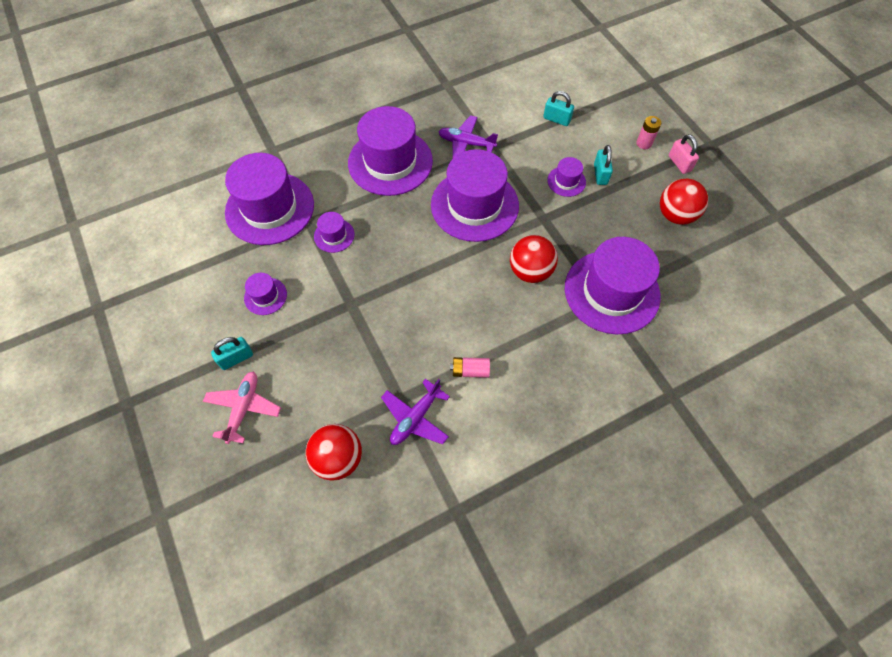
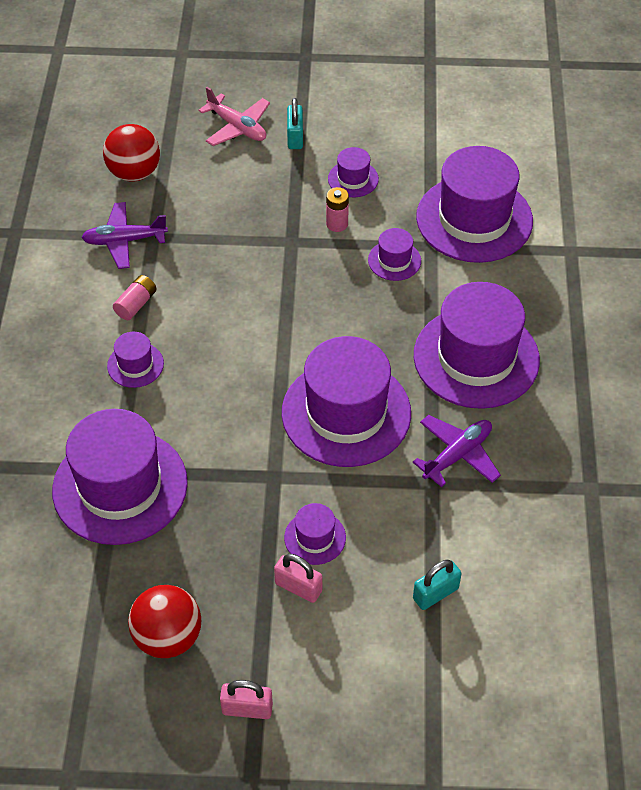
camera: 120 degrees right, 10 degrees down
(415, 418) = (124, 241): purple plane -> purple plane turned 75 degrees counterclockwise
(520, 339) = (135, 365): none -> purple hat
(530, 271) = (210, 420): red ball -> none
(600, 174) = (298, 587): turquoise padlock -> pink padlock
(644, 143) = (315, 685): pink battery -> pink battery (337, 224)

